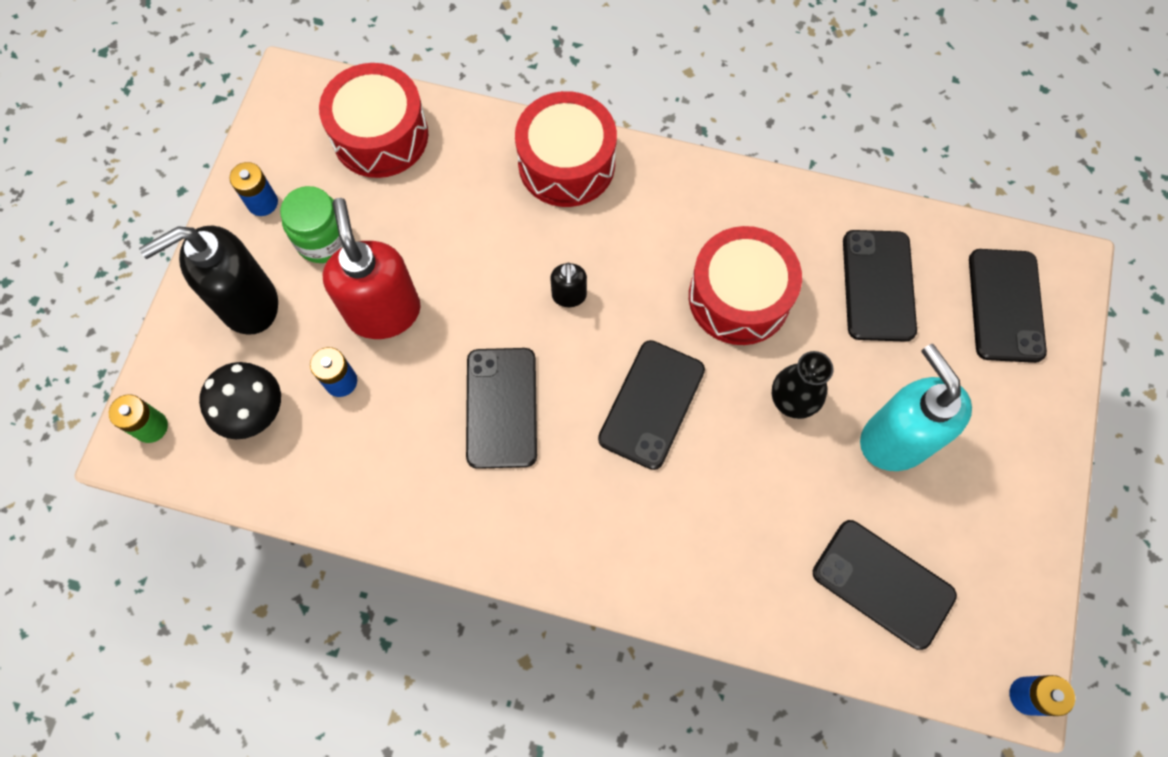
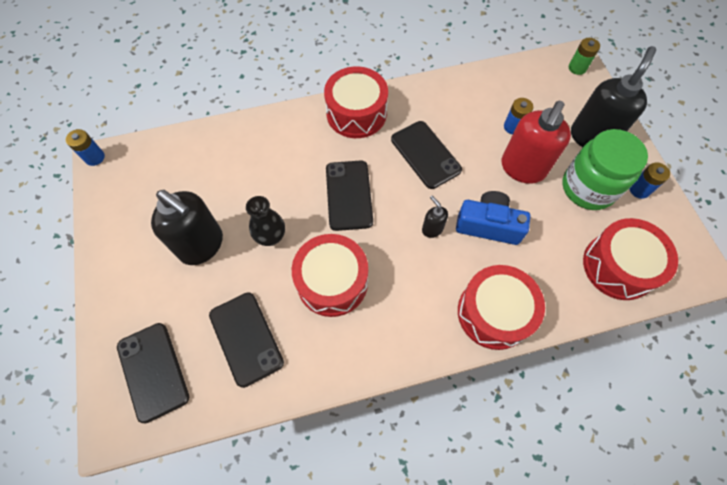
camera: 150 degrees right, 5 degrees down
(255, 413) = (538, 95): black mushroom -> none
(323, 240) = (588, 188): green jar -> green jar, size x1.51
(384, 312) = (522, 168): red soap dispenser -> red soap dispenser turned 75 degrees clockwise
(493, 262) = (488, 225): none -> blue camera
(558, 541) = (356, 113): none -> red drum
(883, 583) = (184, 171): black phone -> none
(894, 439) = (202, 245): turquoise soap dispenser -> black soap dispenser

